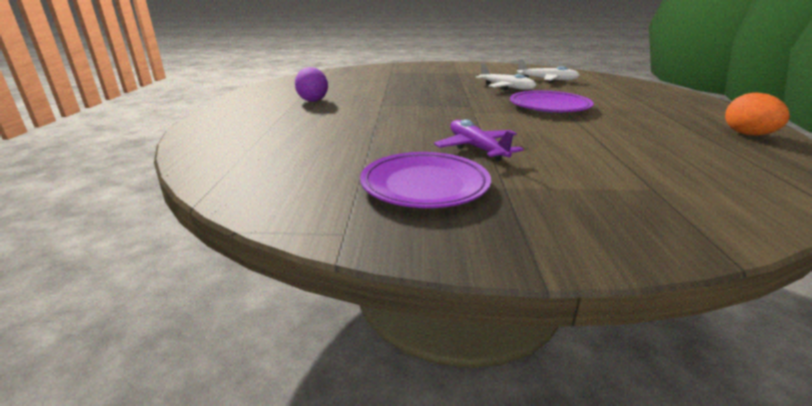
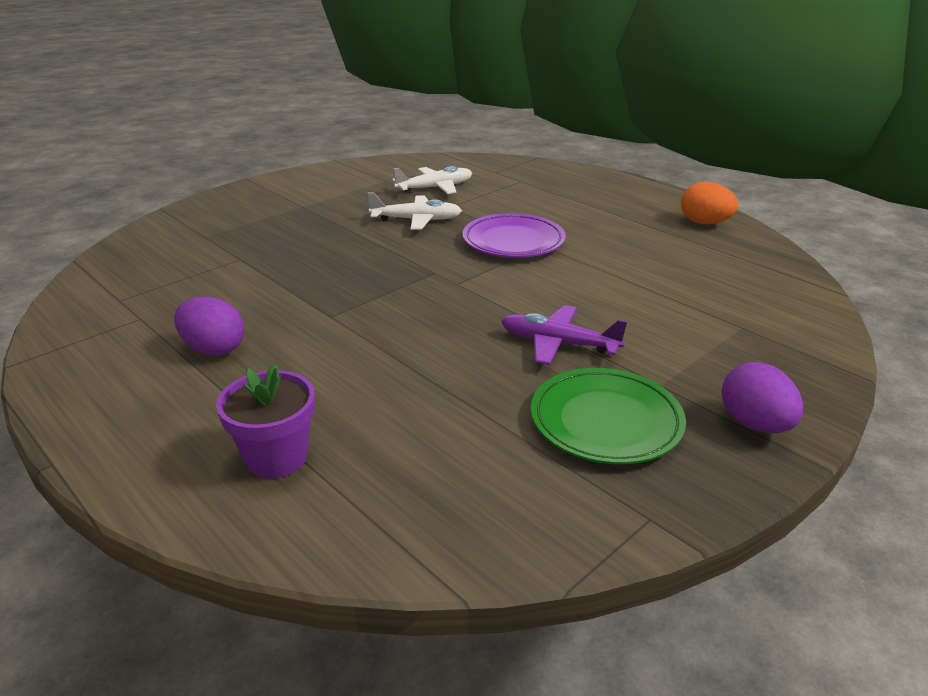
camera: 45 degrees left, 5 degrees up
(253, 134) = (276, 457): none -> purple flower pot
(425, 185) = (605, 421): purple plate -> green plate
(535, 234) = (755, 424): none -> purple egg

